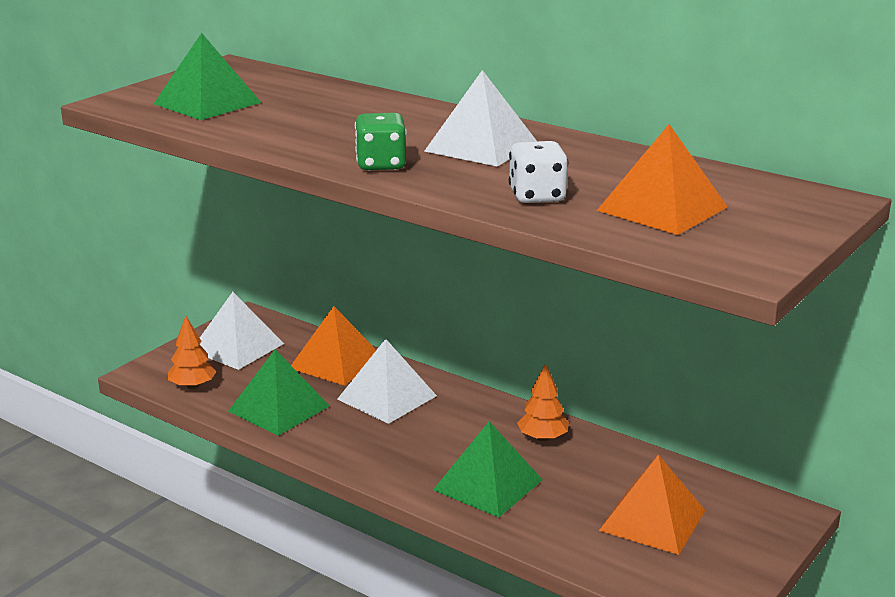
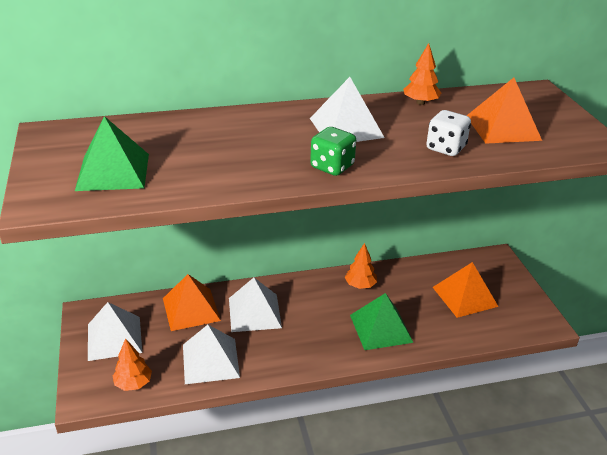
camera: 50 degrees left, 10 degrees up
(279, 408) = (210, 360): green pyramid -> white pyramid
(628, 157) = (420, 102): none -> orange tree

